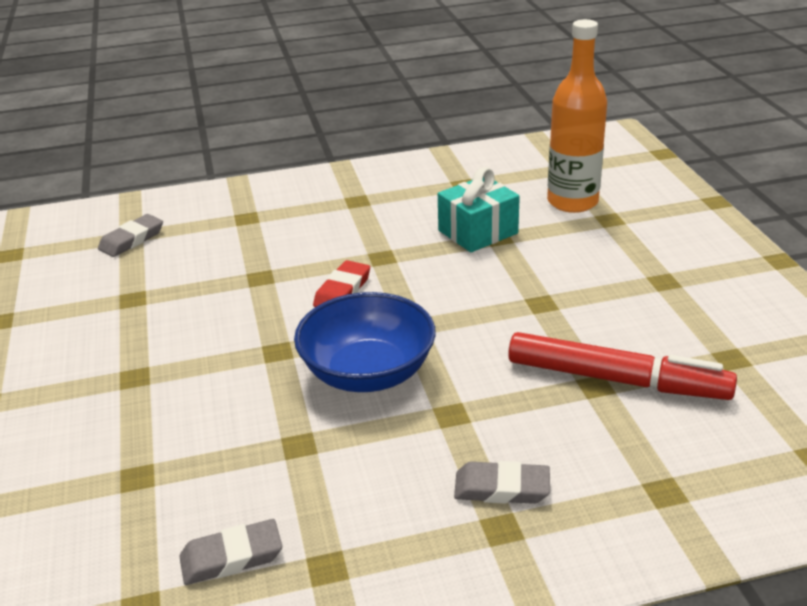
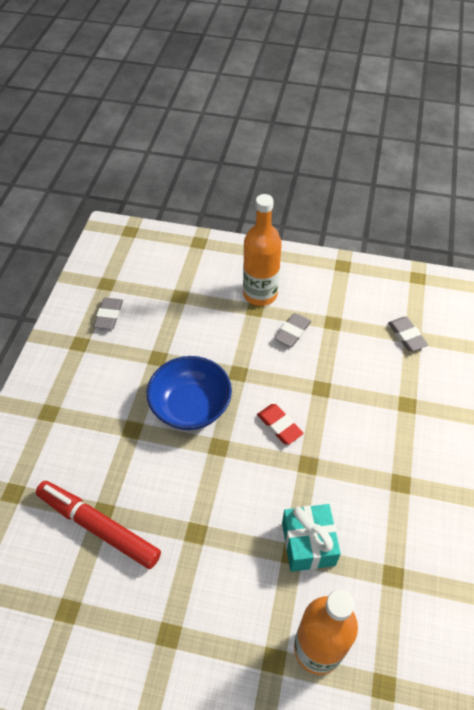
camera: 115 degrees right, 20 degrees up
(96, 382) = (260, 294): none -> orange bottle
(501, 488) = (69, 425): grey eraser -> grey eraser (292, 332)
(616, 379) = (98, 527): red marker -> red marker turned 75 degrees clockwise

